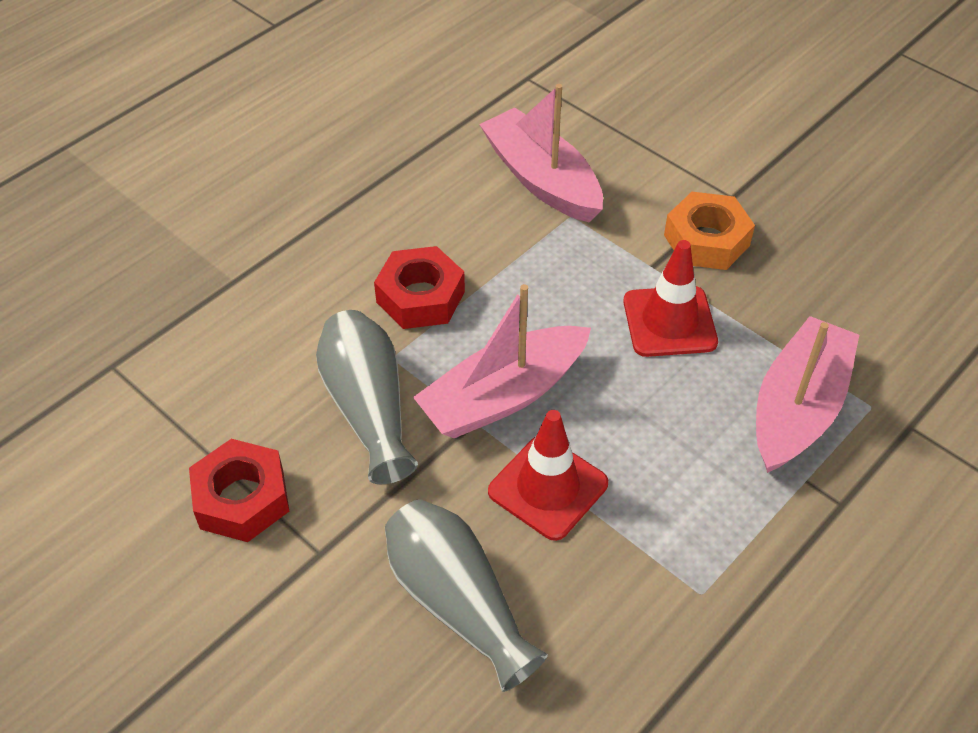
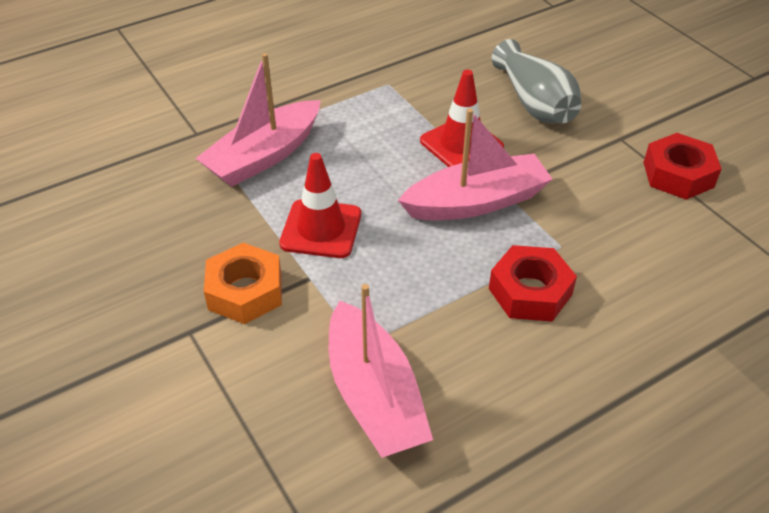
camera: 165 degrees left, 5 degrees down
(368, 408) = (584, 213): grey vase -> none

